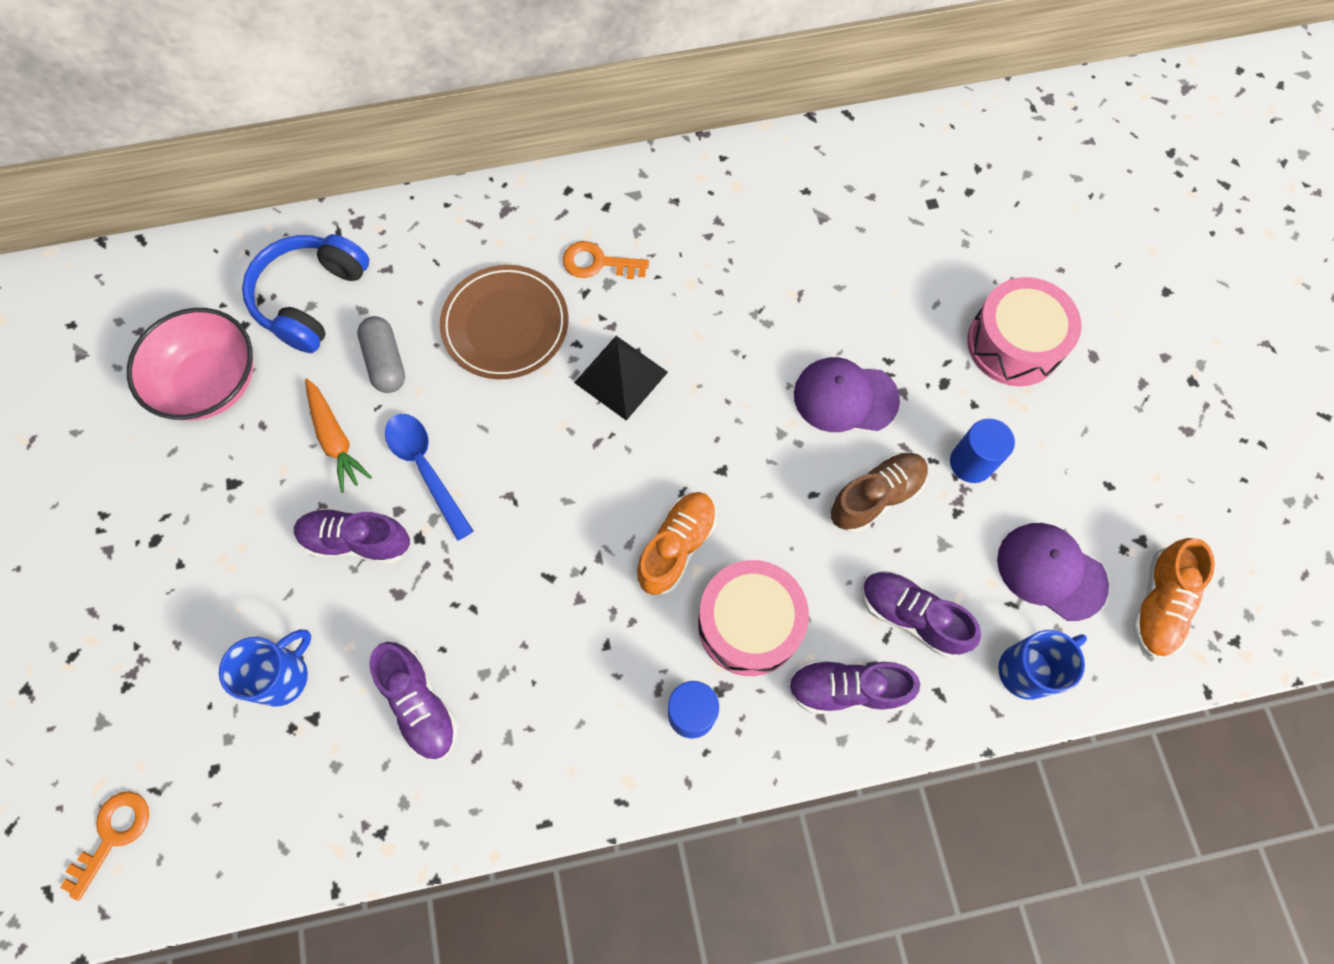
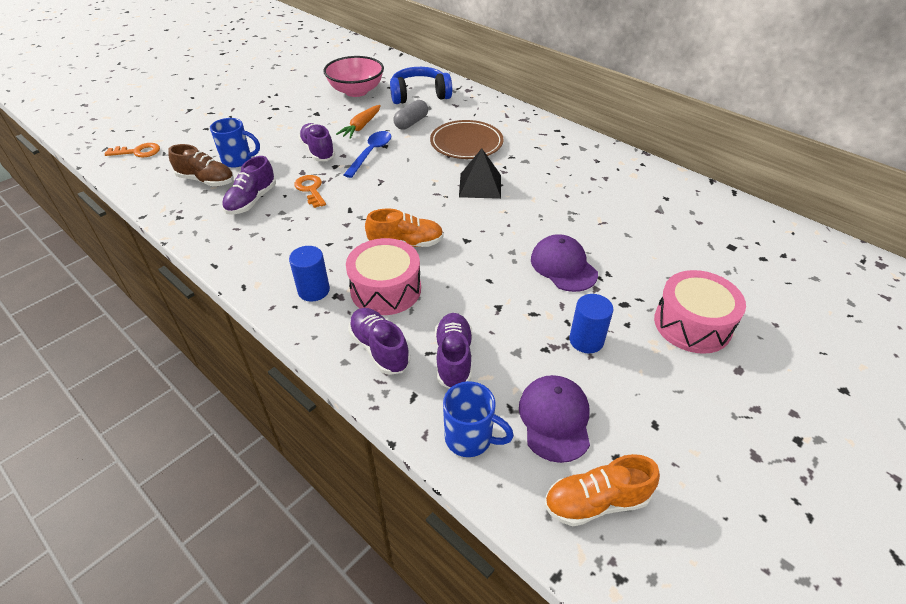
camera: 55 degrees right, 25 degrees down
(598, 263) = (531, 153): orange key -> orange key (311, 189)
(876, 497) = (515, 307): brown shoe -> brown shoe (206, 180)

